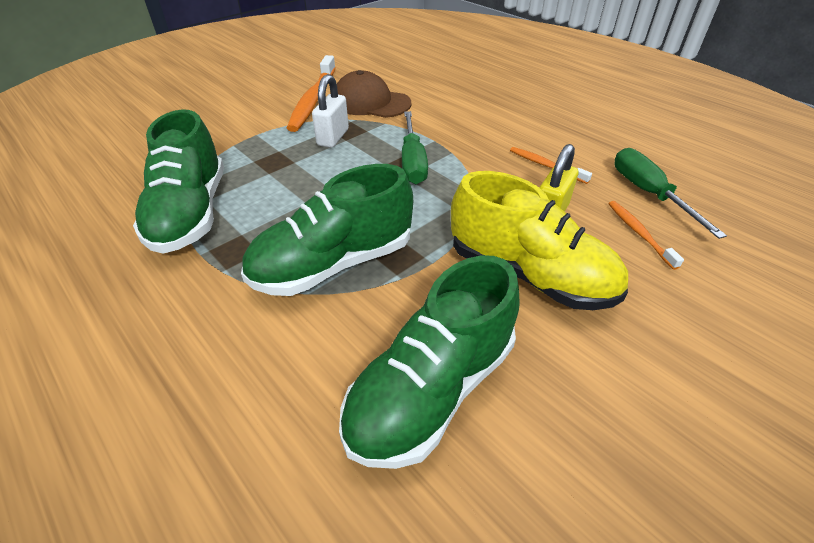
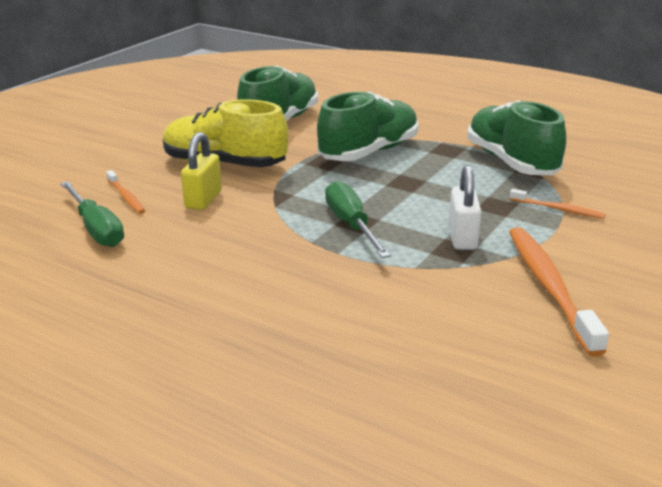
camera: 165 degrees right, 15 degrees down
(370, 102) = (461, 296): brown cap -> none
(546, 165) = (200, 241): orange toothbrush -> orange toothbrush (558, 209)

